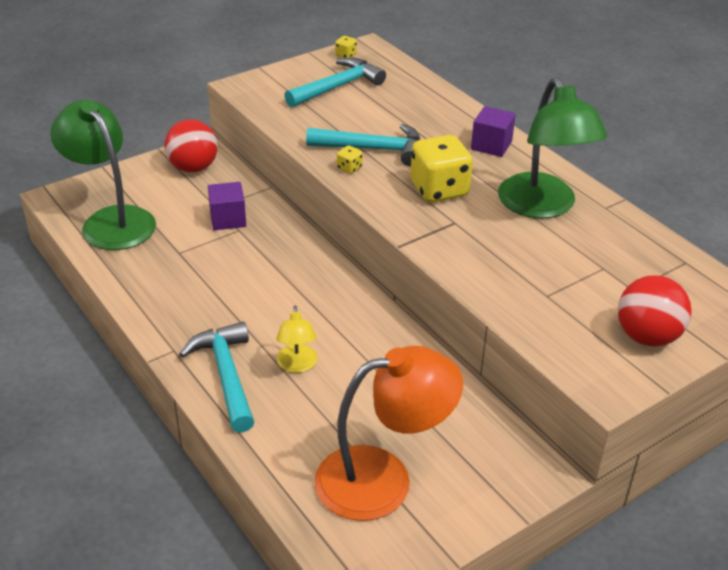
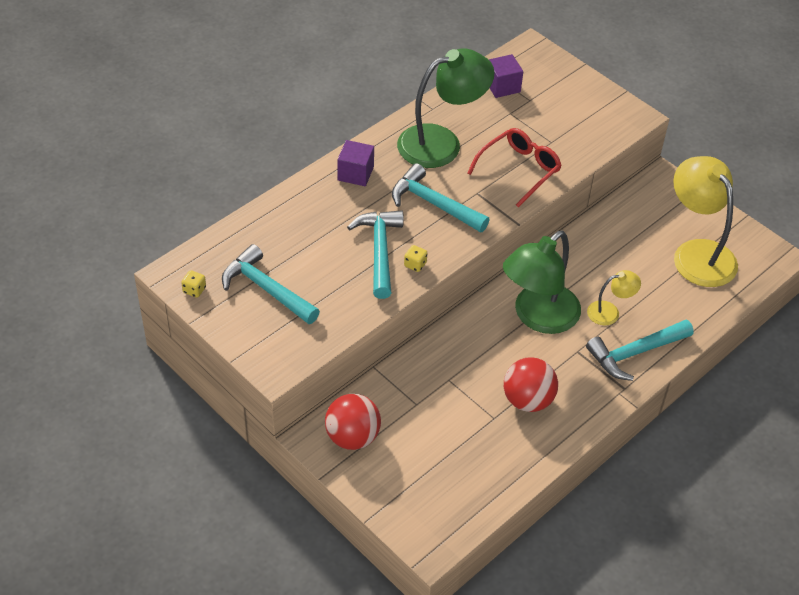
camera: 100 degrees left, 10 degrees up
(111, 220) = (459, 485): green lamp -> green lamp (538, 317)
(228, 219) = (434, 390): purple cube -> purple cube (502, 86)
(383, 478) = (697, 253): orange lamp -> yellow lamp
(439, 190) = (434, 204): yellow dice -> turquoise hammer
(492, 259) = (519, 170): none -> red glasses
(647, 336) = (578, 96): red ball -> red ball (527, 400)

